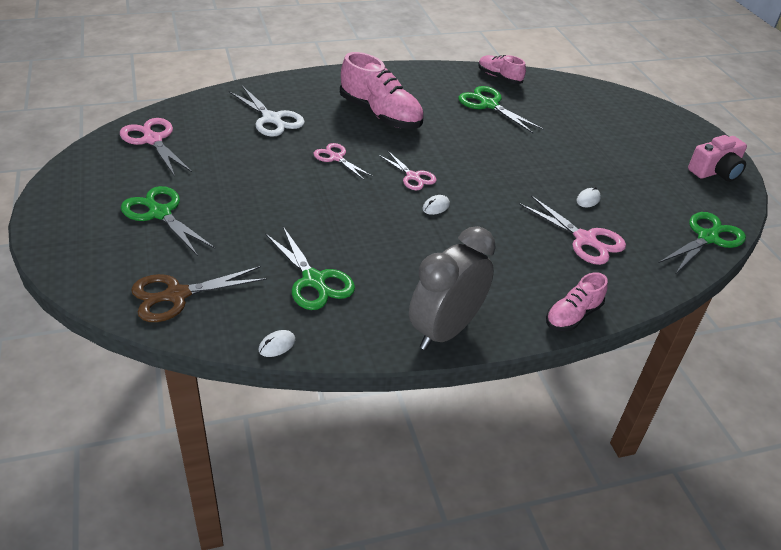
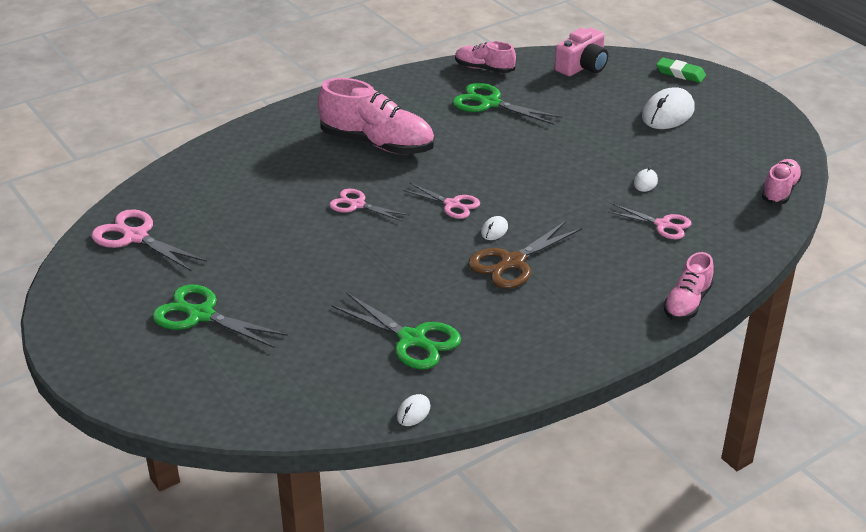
camera: 15 degrees left, 5 degrees down
(175, 295) = (276, 394): brown scissors -> brown scissors (511, 263)
(272, 119) = (258, 179): white scissors -> none
(445, 330) = (572, 351): grey clock -> none
(586, 240) = (663, 225): pink scissors -> pink scissors, size x0.65
(636, 147) = (668, 113): none -> white mouse
(663, 117) = (680, 73): none -> green eraser
(708, 237) = (780, 191): green scissors -> pink shoe
(715, 171) = (758, 120): pink camera -> pink camera (582, 67)

